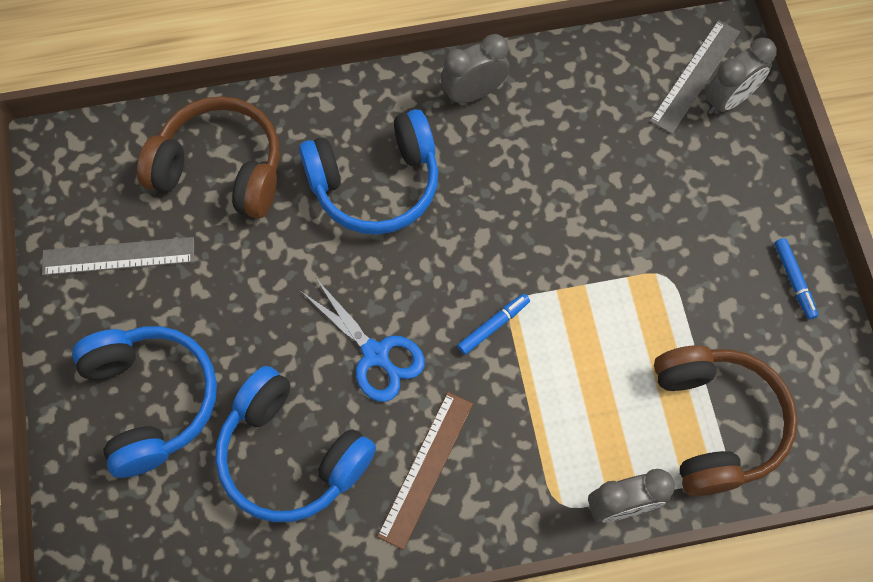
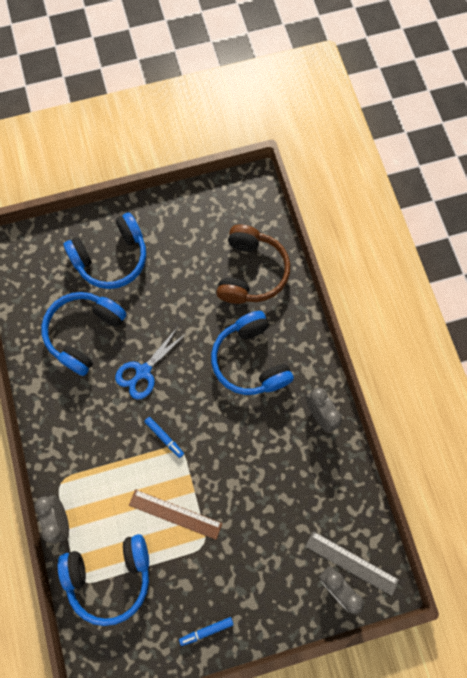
camera: 85 degrees right, 5 degrees up
(118, 256) = (193, 227): grey ruler -> none
(426, 469) = (78, 406): brown ruler -> brown ruler (175, 514)
(715, 423) = (110, 576): brown headphones -> blue headphones

